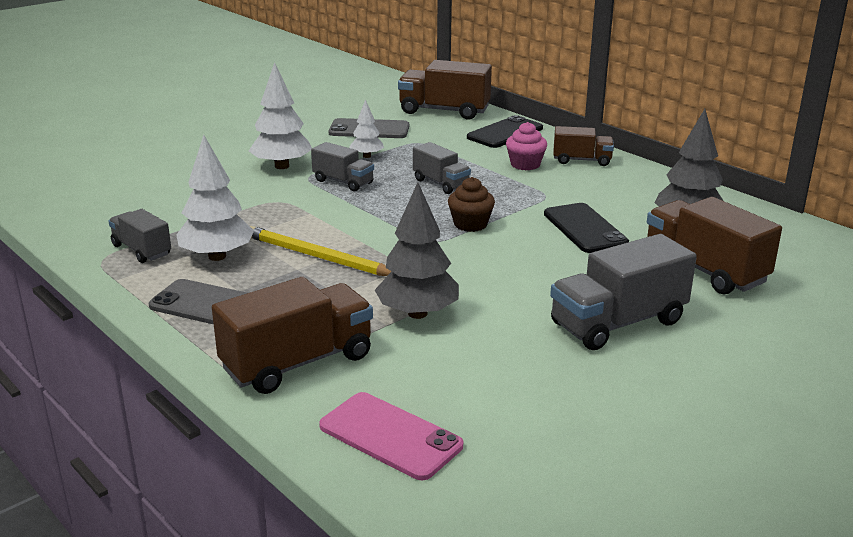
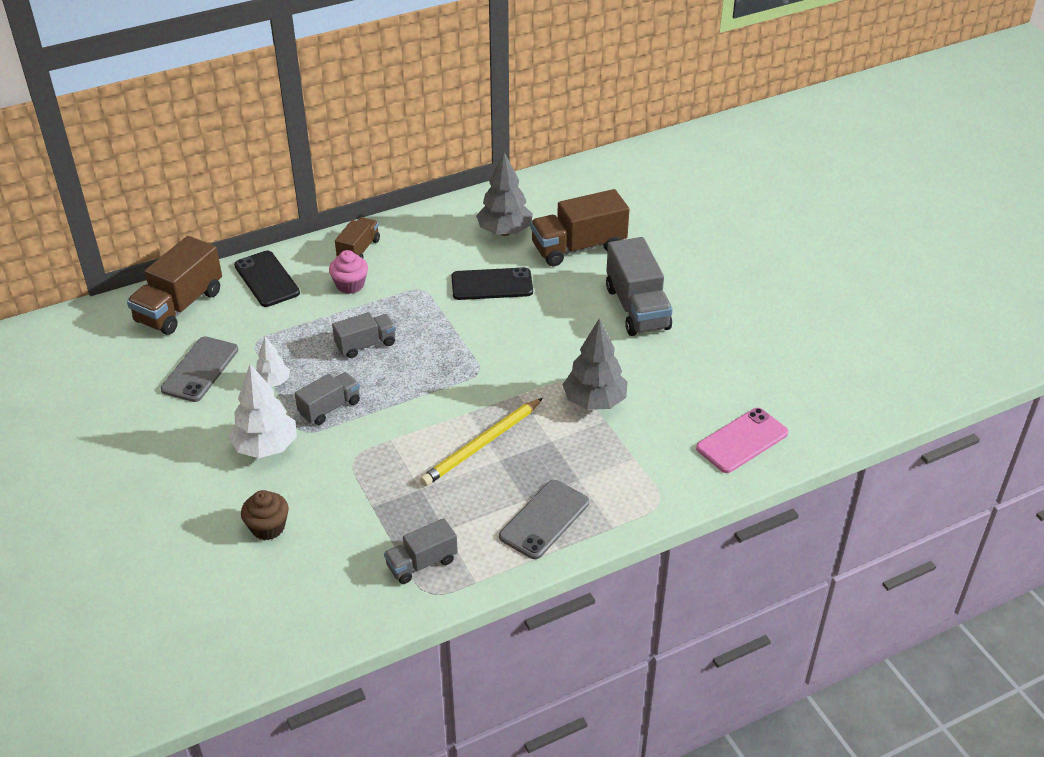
camera: 75 degrees left, 15 degrees up
(217, 256) = (455, 510): white tree -> none
(297, 363) = (645, 475): brown truck -> none
(470, 224) = (458, 344): brown cupcake -> brown cupcake (268, 527)

